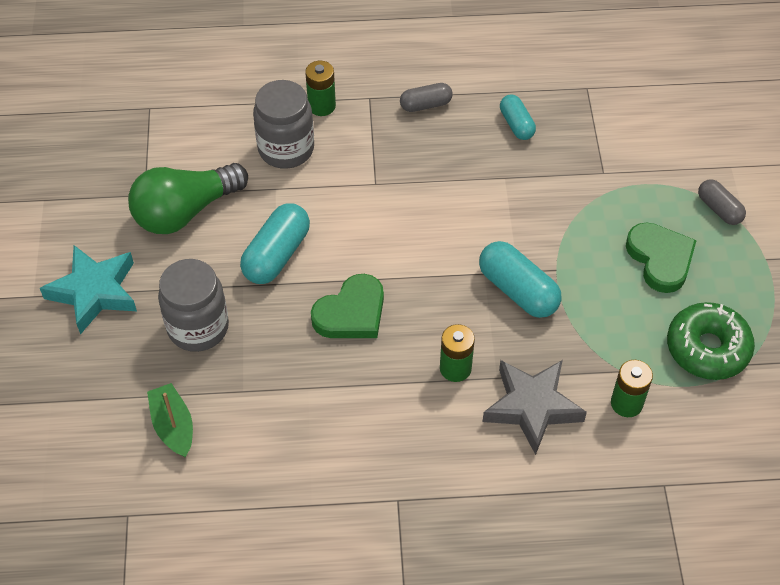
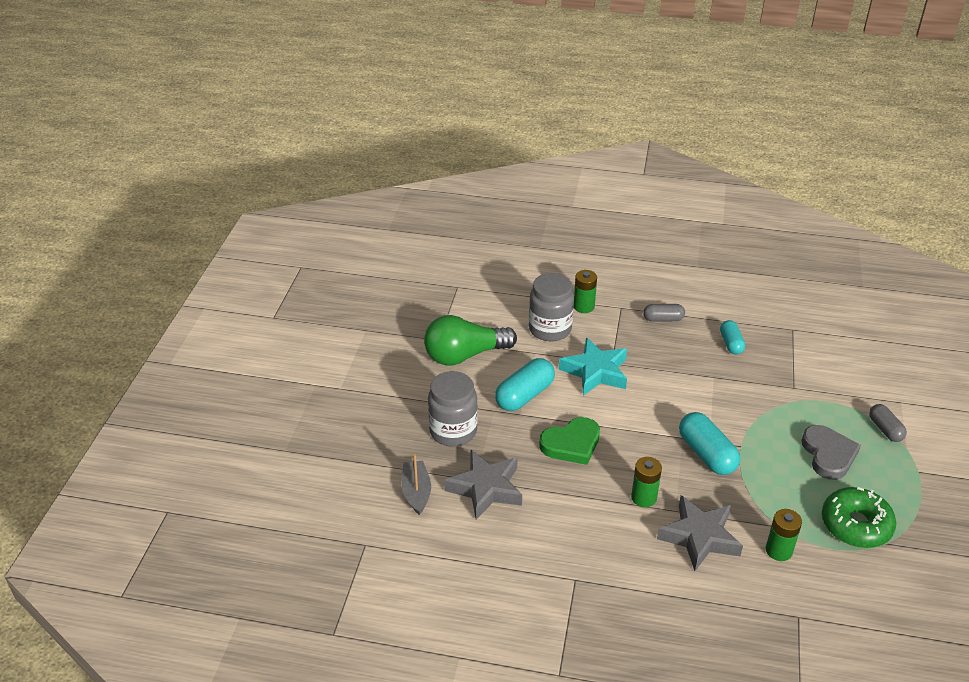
camera: 15 degrees right, 15 degrees down
(94, 292) = (384, 394): turquoise star -> turquoise star (595, 372)
(173, 426) = (416, 492): green boat -> grey boat
(260, 400) = (486, 488): none -> grey star
(660, 259) = (828, 455): green heart -> grey heart

